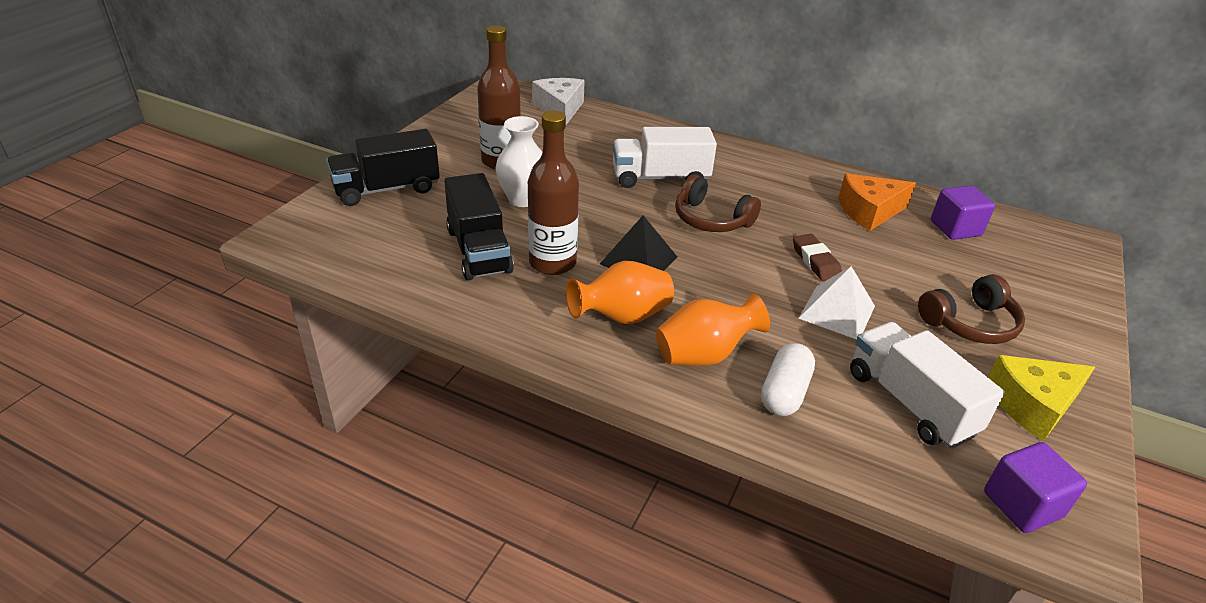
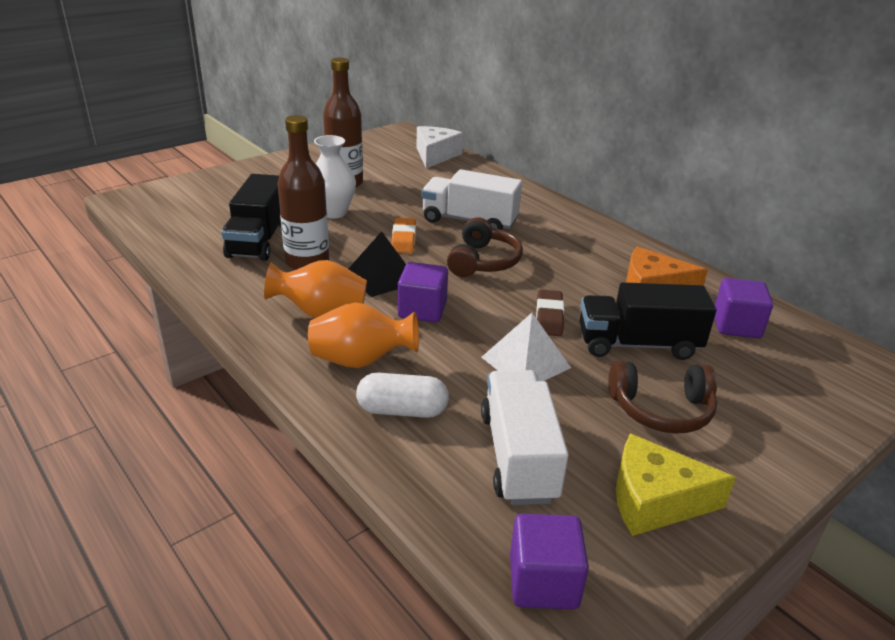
camera: 25 degrees right, 5 degrees down
(387, 189) = (236, 184): black truck -> black truck (638, 344)
(620, 213) = (403, 239): none -> orange eraser
(707, 285) = (422, 310): none -> purple cube
(711, 219) = (483, 261): brown headphones -> brown headphones turned 135 degrees counterclockwise
(784, 392) = (402, 410): white capsule -> white capsule turned 45 degrees clockwise

